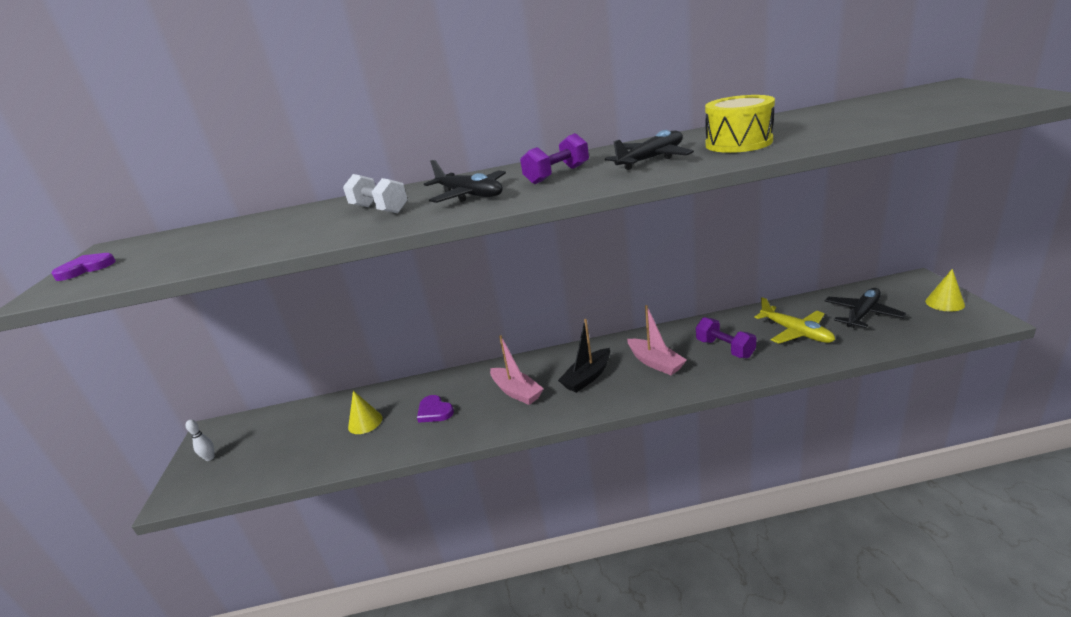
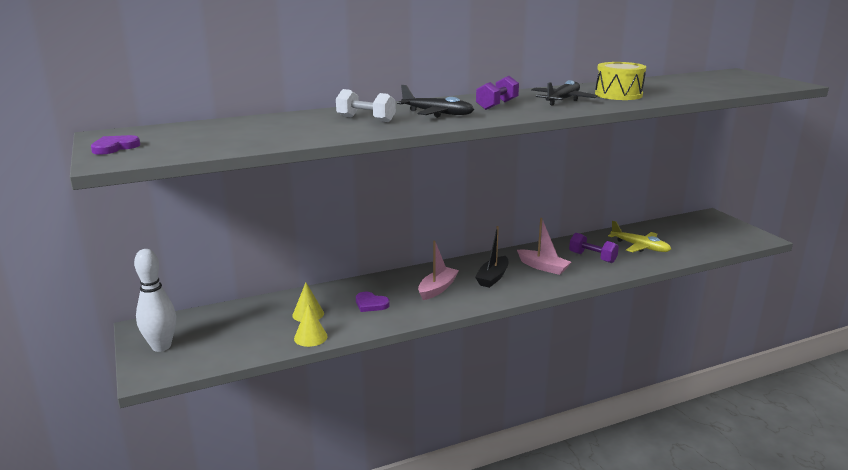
camera: 20 degrees left, 5 degrees down
(210, 458) = (161, 346): white bowling pin -> white bowling pin, size x2.27
(516, 392) = (437, 289): pink boat -> pink boat turned 90 degrees counterclockwise
(862, 314) = (681, 236): black plane -> none
(944, 303) = (733, 229): yellow cone -> yellow cone (310, 337)

